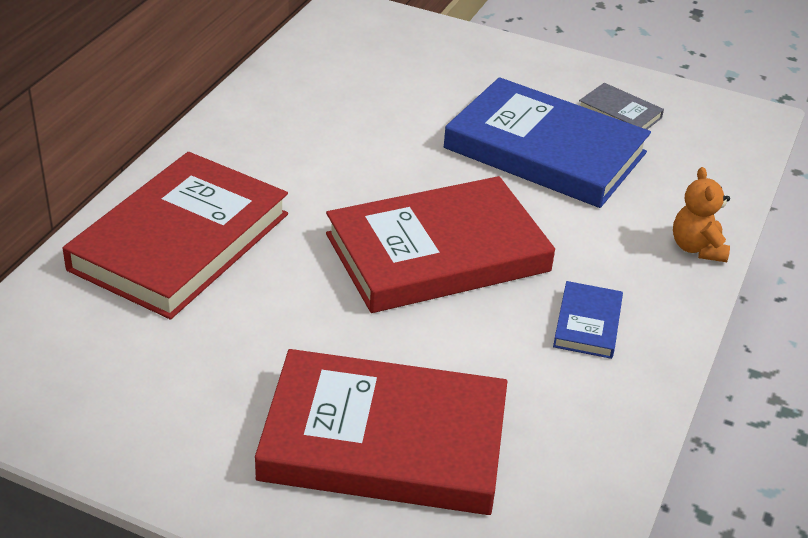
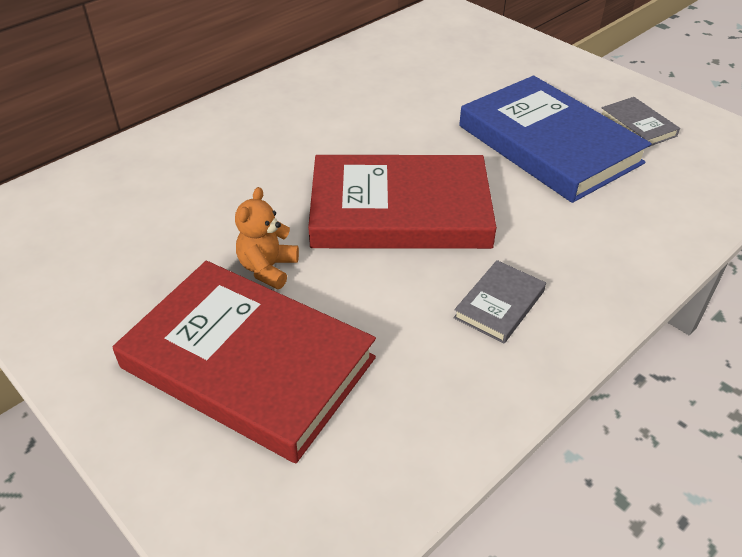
camera: 25 degrees right, 5 degrees up
(180, 241) = (201, 157): red book -> none
(587, 323) = (499, 304): blue book -> grey book
(697, 248) = (649, 259): orange teddy bear -> orange teddy bear (268, 268)

